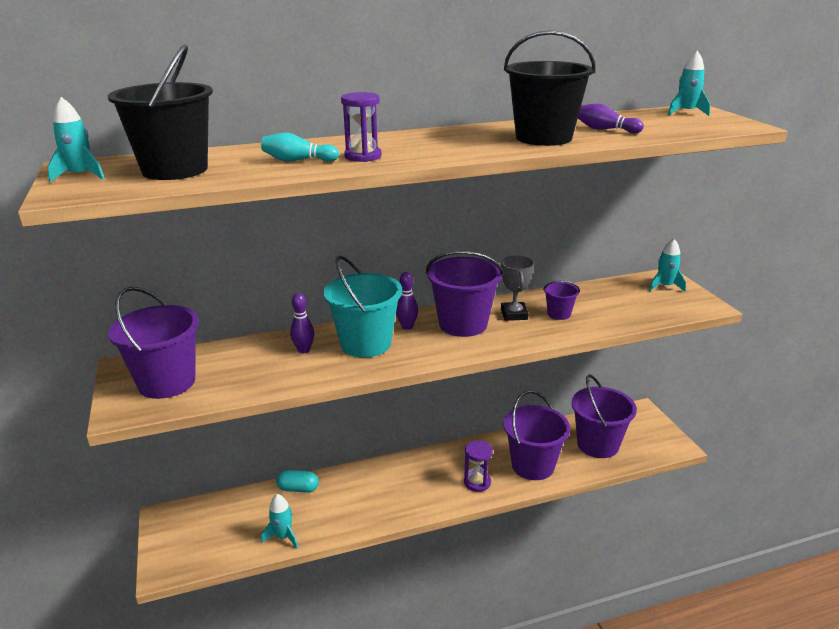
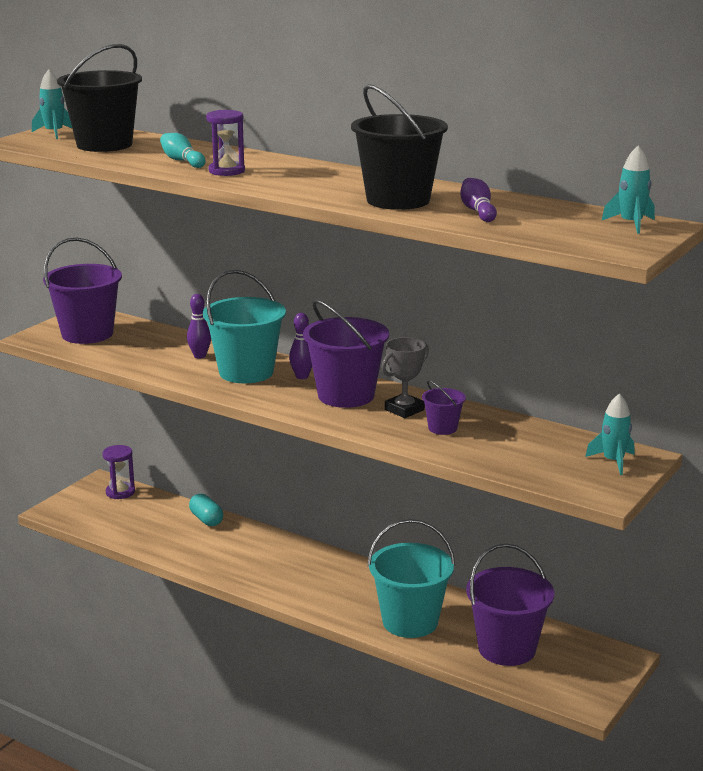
camera: 50 degrees right, 5 degrees down
(283, 537) = (144, 540): turquoise rocket -> none
(477, 482) = (338, 601): purple hourglass -> purple hourglass (120, 492)
(533, 465) = (410, 622): purple bucket -> turquoise bucket

